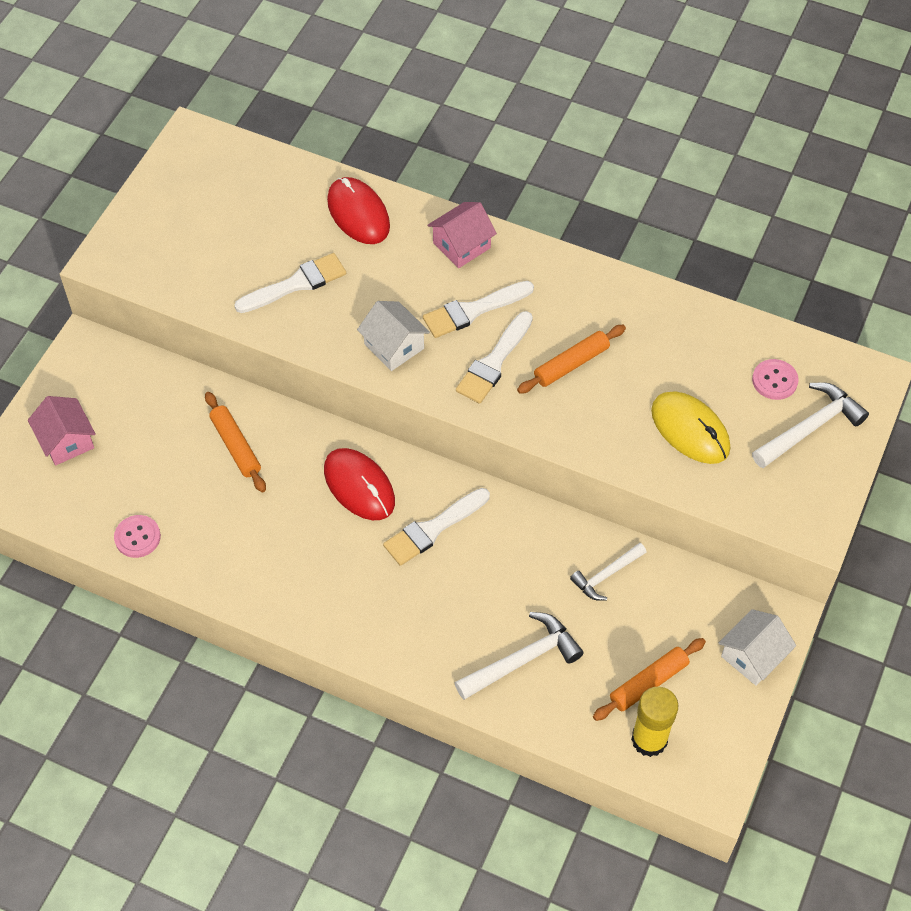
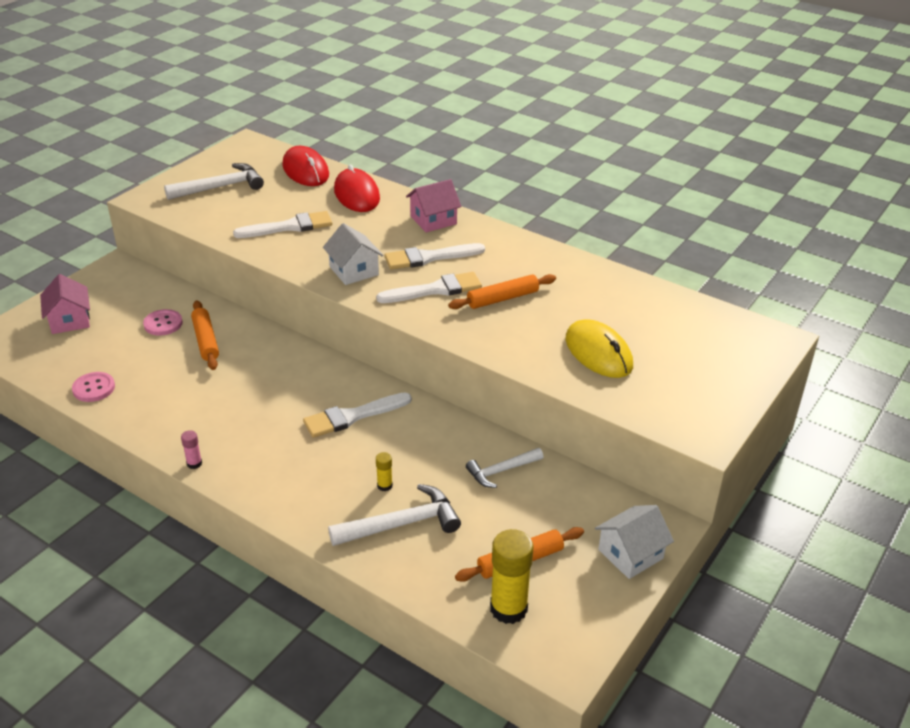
camera: 10 degrees right, 20 degrees down
(287, 621) = (194, 463): none -> pink glue stick
(359, 486) = (299, 379): red mouse -> red mouse (305, 170)
(492, 615) = (384, 485): none -> yellow glue stick
(494, 362) = (435, 290): white brush -> white brush turned 150 degrees counterclockwise
(774, 380) = (684, 330): pink button -> pink button (163, 324)
(810, 427) = (712, 365): white hammer -> white hammer (220, 187)

